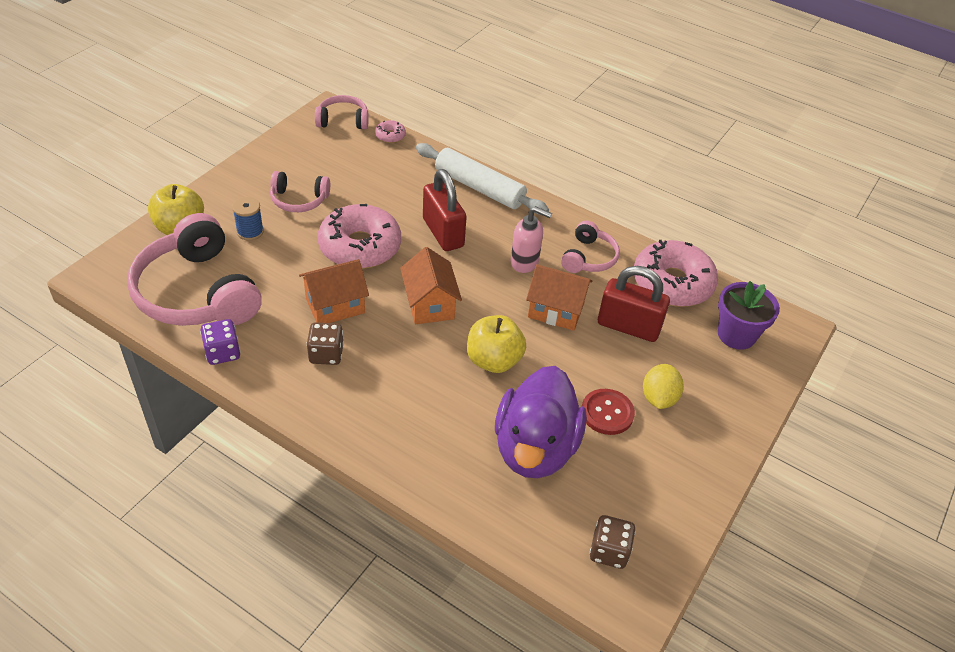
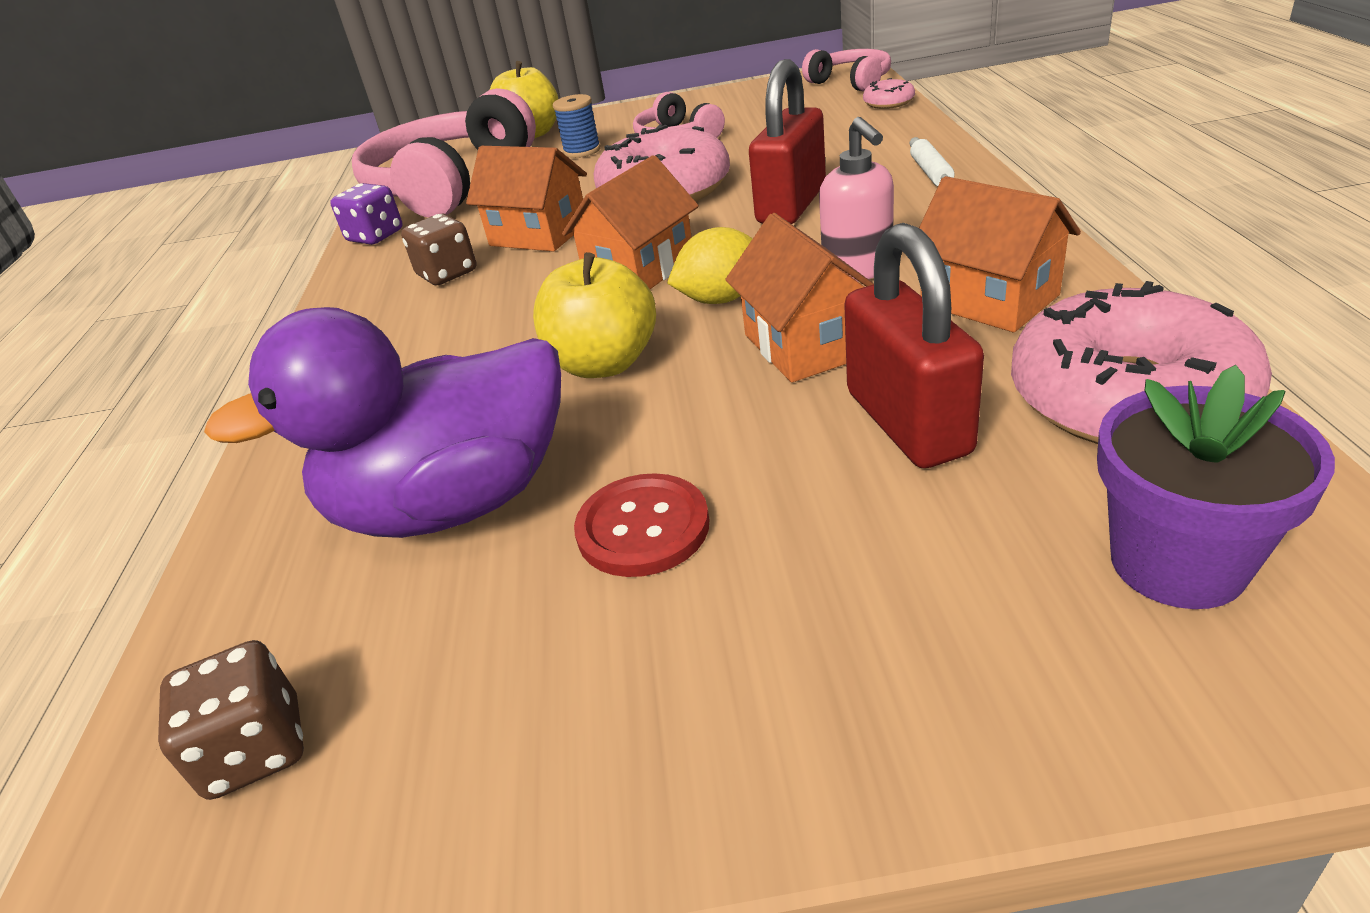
camera: 60 degrees right, 10 degrees down
(479, 188) = (931, 172): white rolling pin -> white rolling pin, size x0.45
(589, 258) = (989, 300): pink headphones -> orange house
(658, 398) = (779, 567): yellow lemon -> yellow lemon (721, 299)

